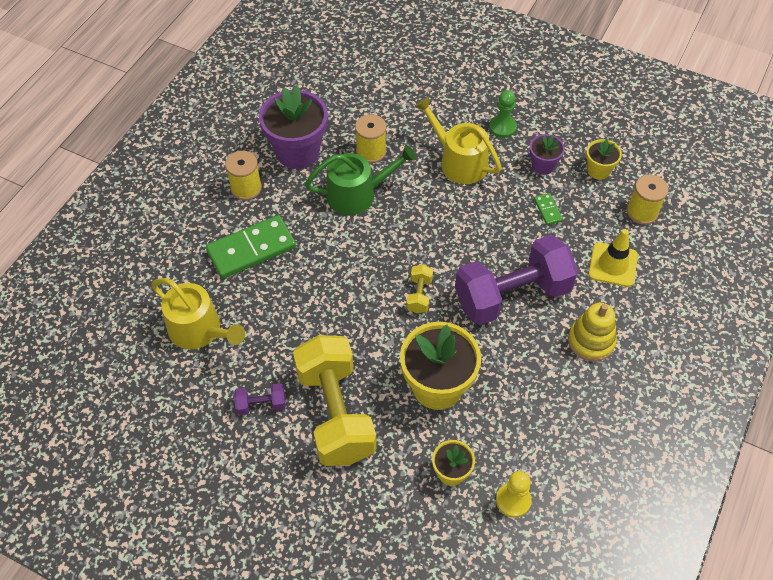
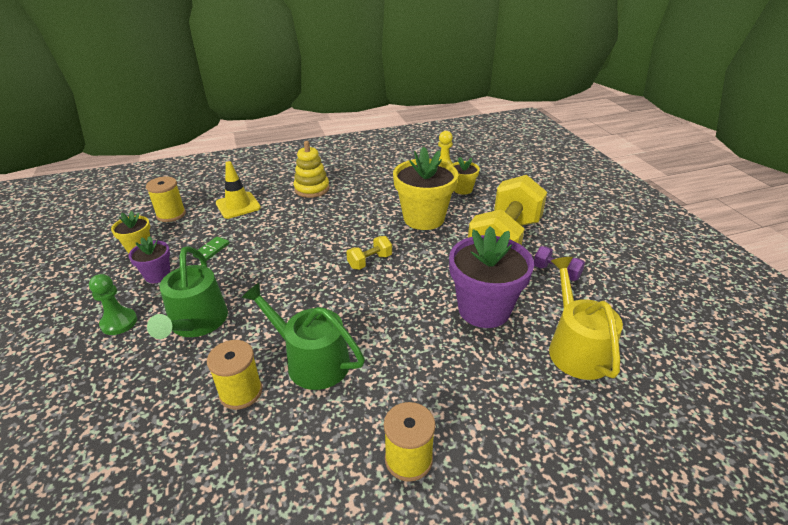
camera: 135 degrees left, 20 degrees down
(251, 249) = (466, 384): green domino -> none
(297, 152) = (304, 458): purple flower pot -> purple flower pot (484, 309)
(459, 161) = (196, 323): yellow watering can -> green watering can
(512, 295) = (315, 227): purple dumbbell -> none

